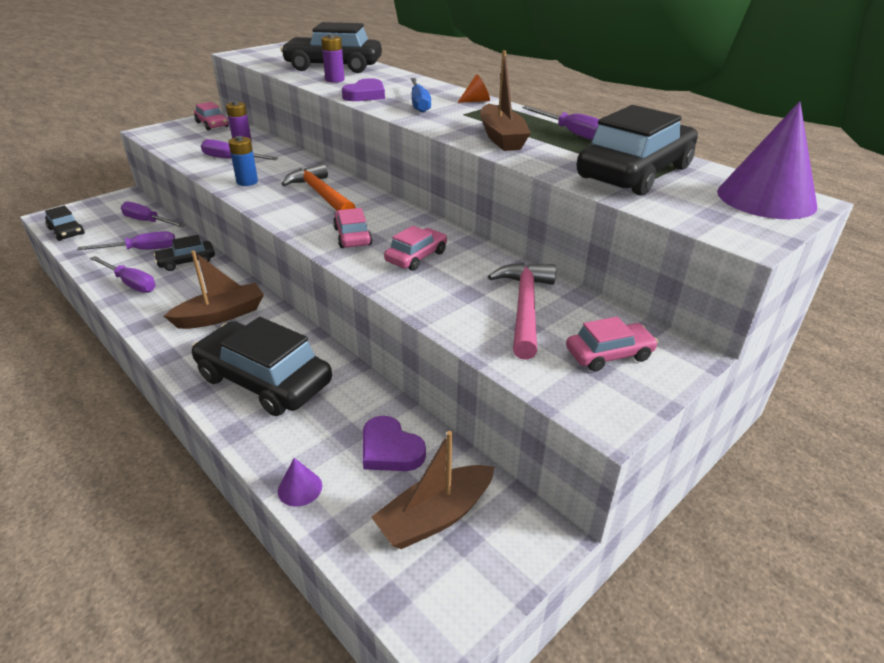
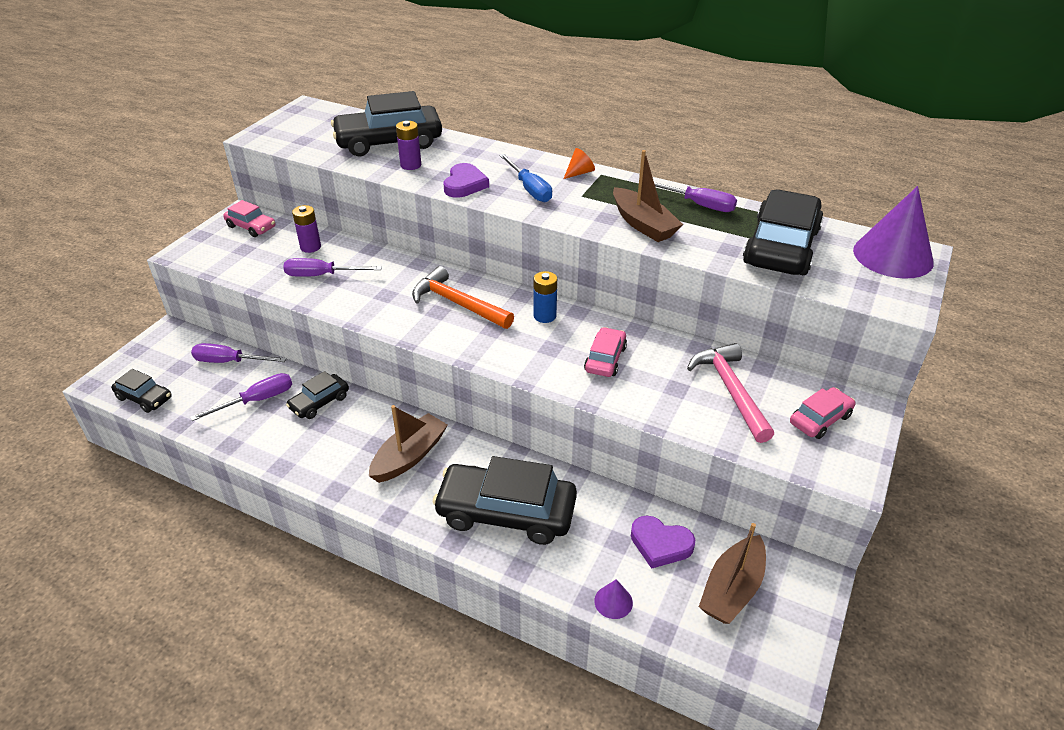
camera: 20 degrees left, 5 degrees up
(130, 283) = (282, 445): purple screwdriver -> none
(247, 182) = (367, 303): blue battery -> blue battery (544, 316)
(352, 236) = (530, 349): pink car -> none

